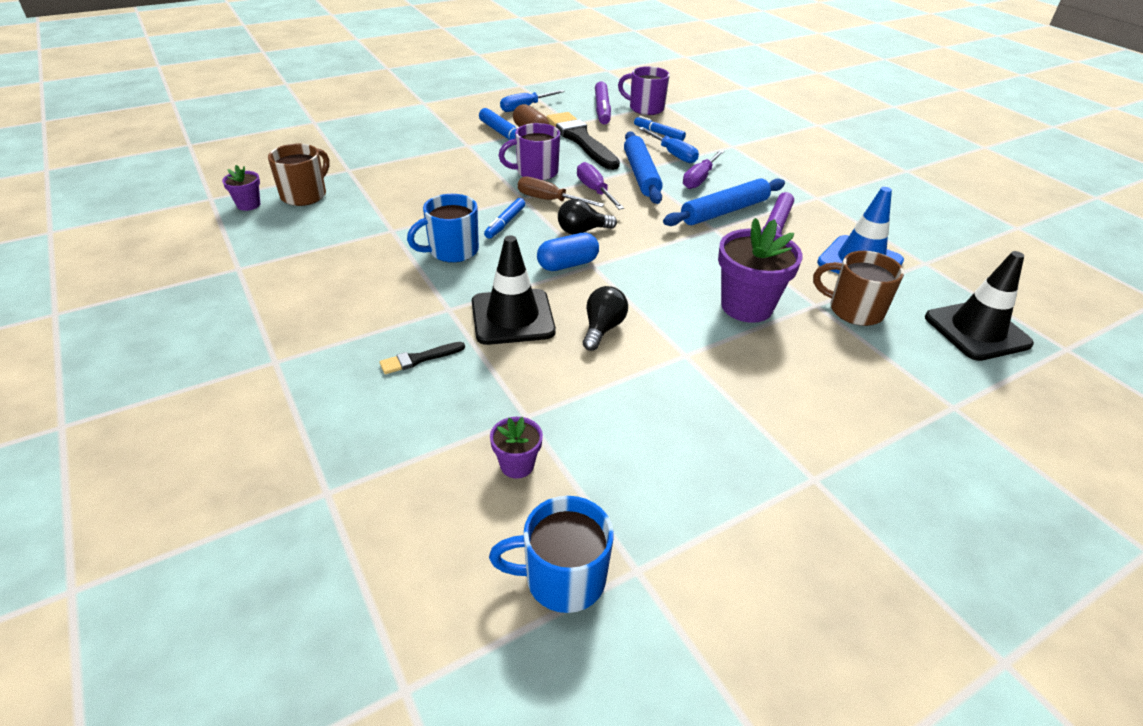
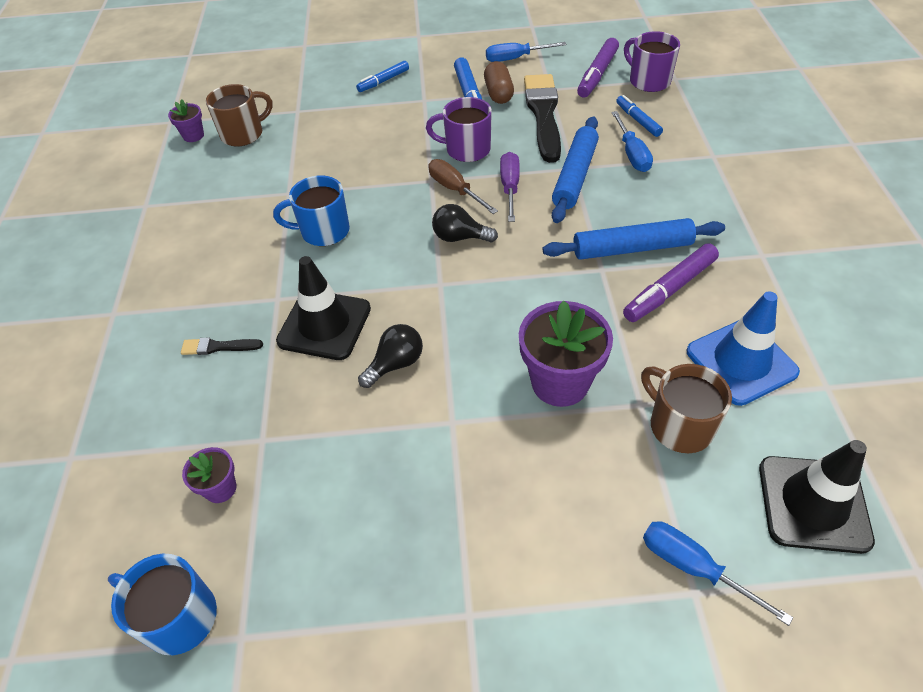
camera: 30 degrees right, 10 degrees up
(505, 223) = (393, 209): blue marker -> blue marker (383, 81)
(567, 264) = (417, 276): blue capsule -> none
(699, 179) = (637, 196): purple screwdriver -> none
(939, 392) = (693, 567): none -> blue screwdriver

